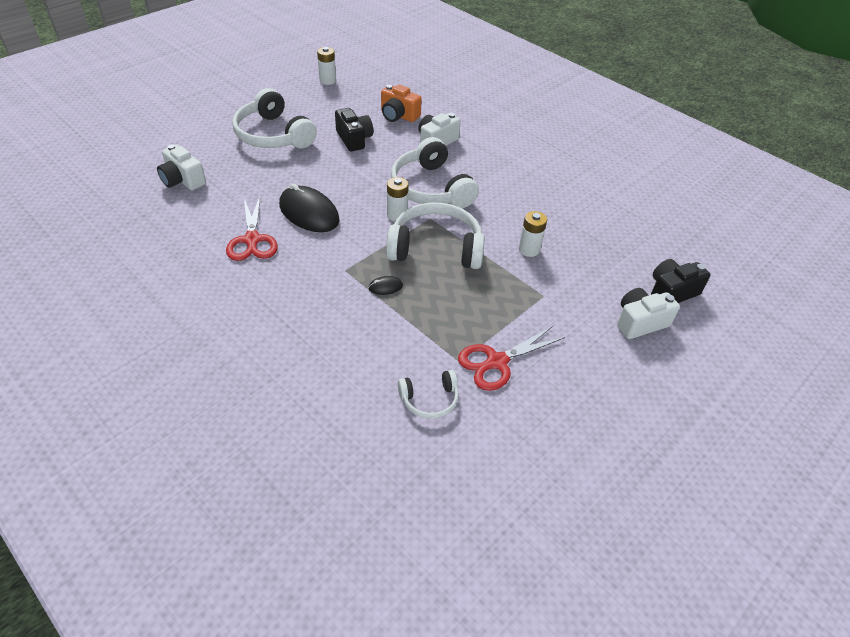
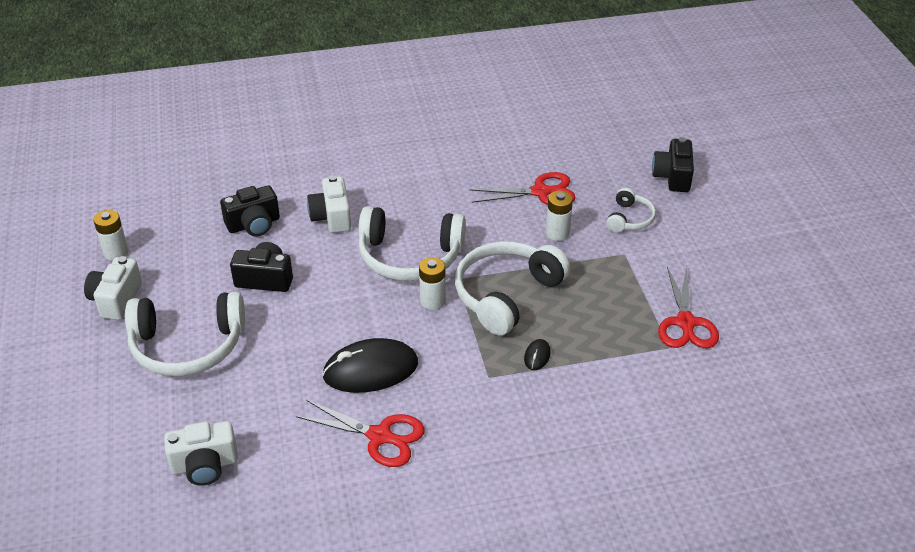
camera: 55 degrees left, 5 degrees down
(398, 115) = (254, 224): orange camera -> black camera
(429, 400) = (703, 387): white headphones -> white headphones (629, 219)
(566, 224) = (541, 192): none -> red scissors
(640, 322) = (695, 213): white camera -> white camera (116, 300)

